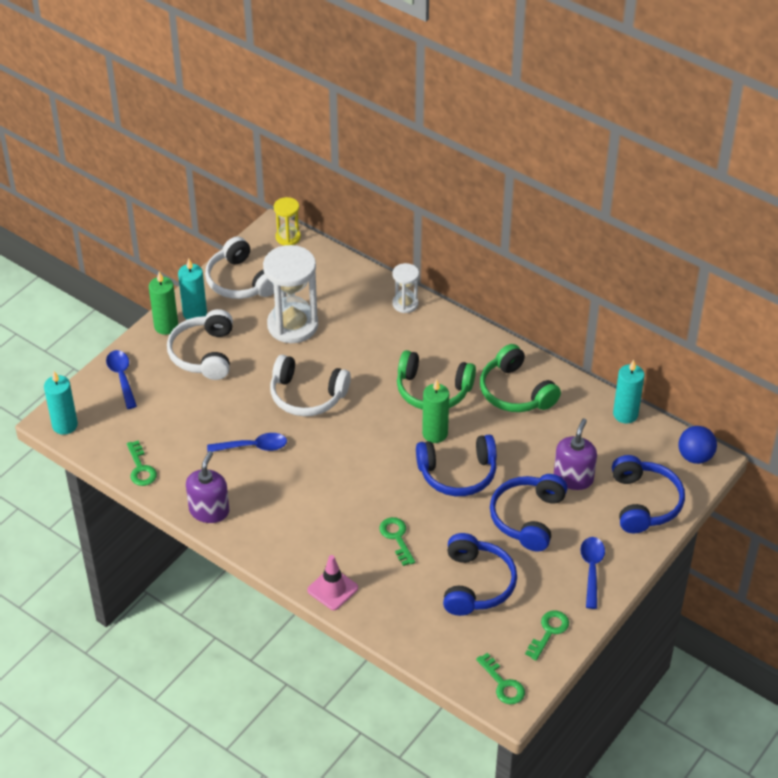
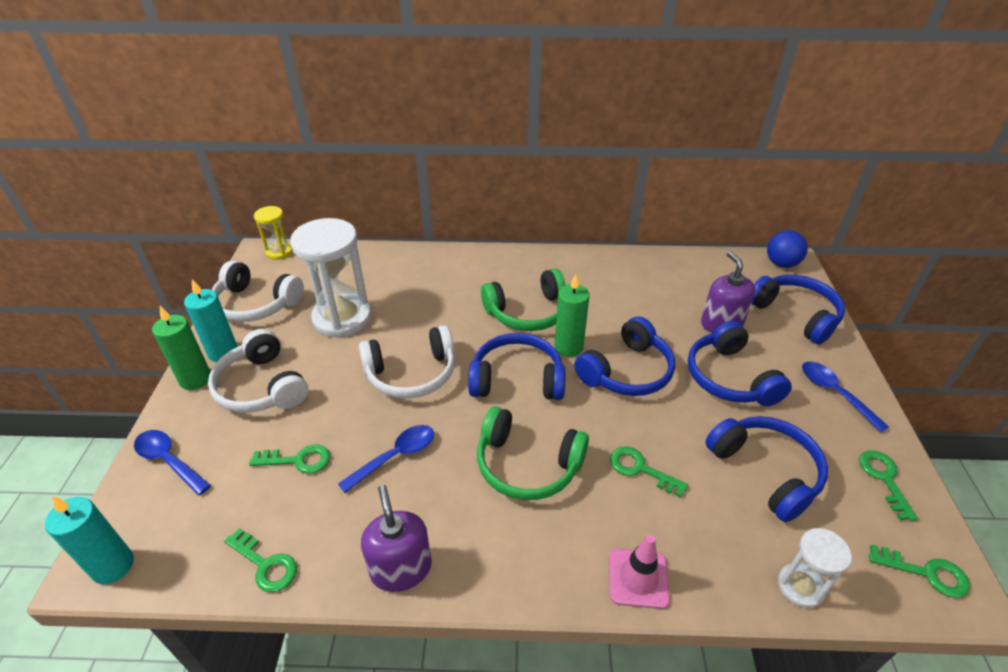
camera: 35 degrees left, 5 degrees down
(195, 417) = (298, 460): none -> green key
(375, 438) = (517, 379): none -> blue headphones
(405, 304) = (435, 258): white hourglass -> white hourglass (800, 586)
(515, 392) = (597, 281): green headphones -> green headphones (527, 465)
(625, 414) = (697, 259): turquoise candle -> none

